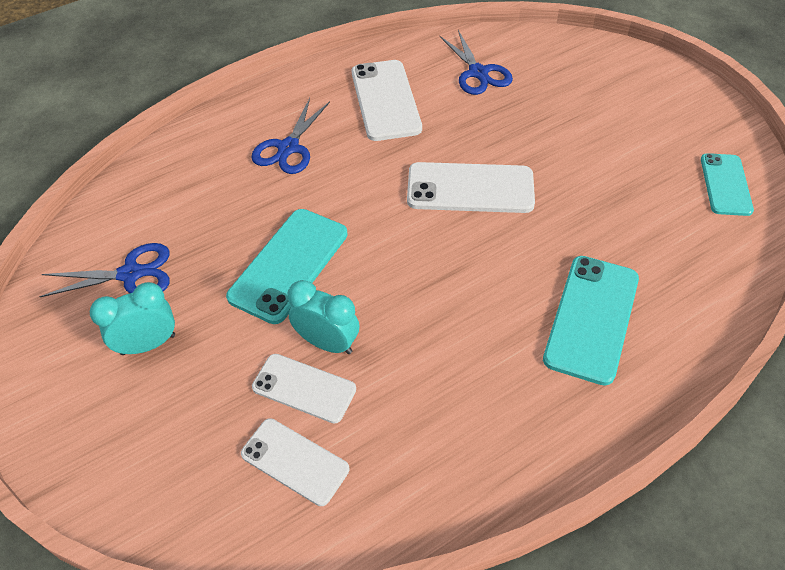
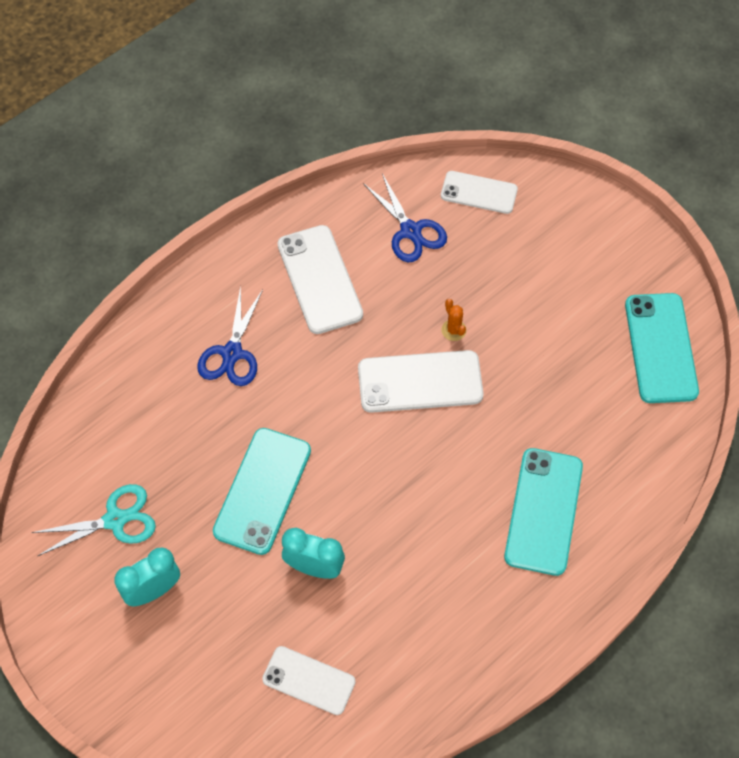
camera: 10 degrees left, 10 degrees up
(131, 274) = (115, 520): blue scissors -> turquoise scissors
(304, 388) = (303, 613): white phone -> white phone (479, 192)
(510, 150) = (453, 330): none -> orange cactus
(725, 184) = (661, 348): turquoise phone -> turquoise phone, size x1.54

